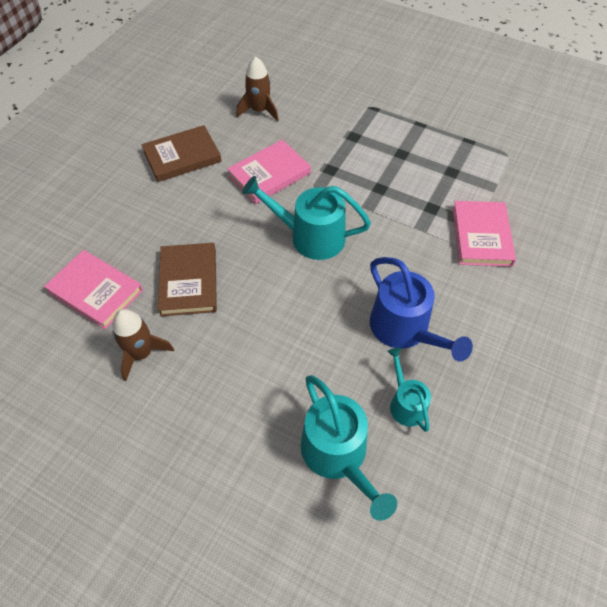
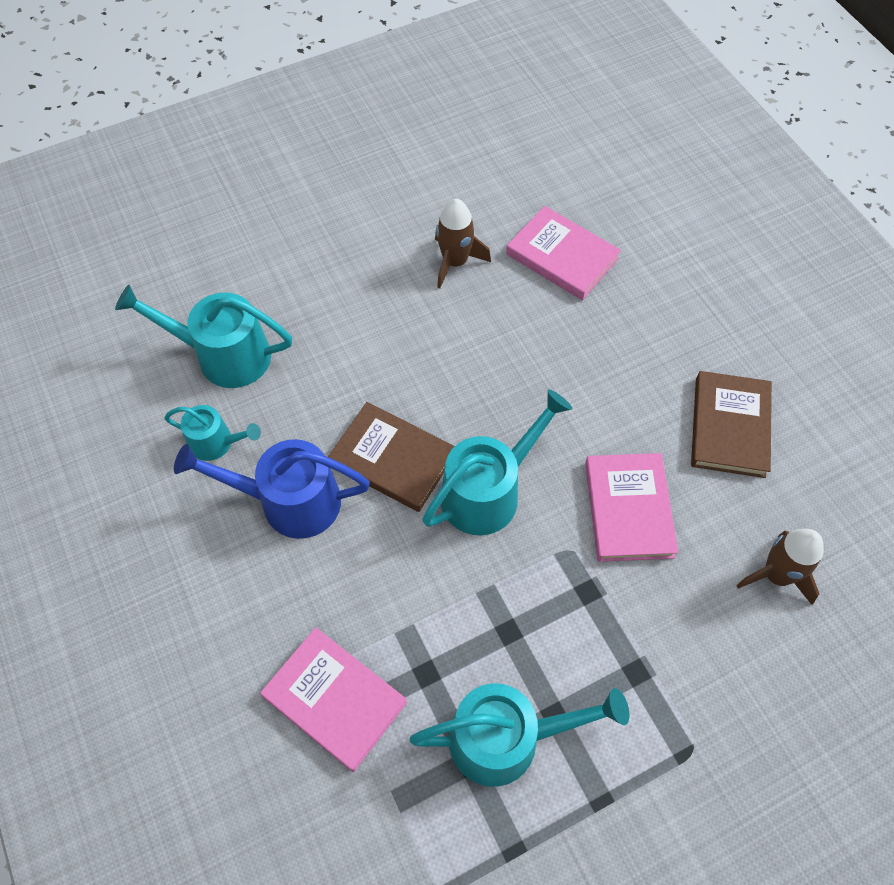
camera: 125 degrees right, 5 degrees up
(96, 291) = (562, 256): pink book -> pink book turned 60 degrees clockwise
(189, 281) = (514, 338): brown book -> brown book (392, 459)
(428, 165) = (506, 738): none -> turquoise watering can

